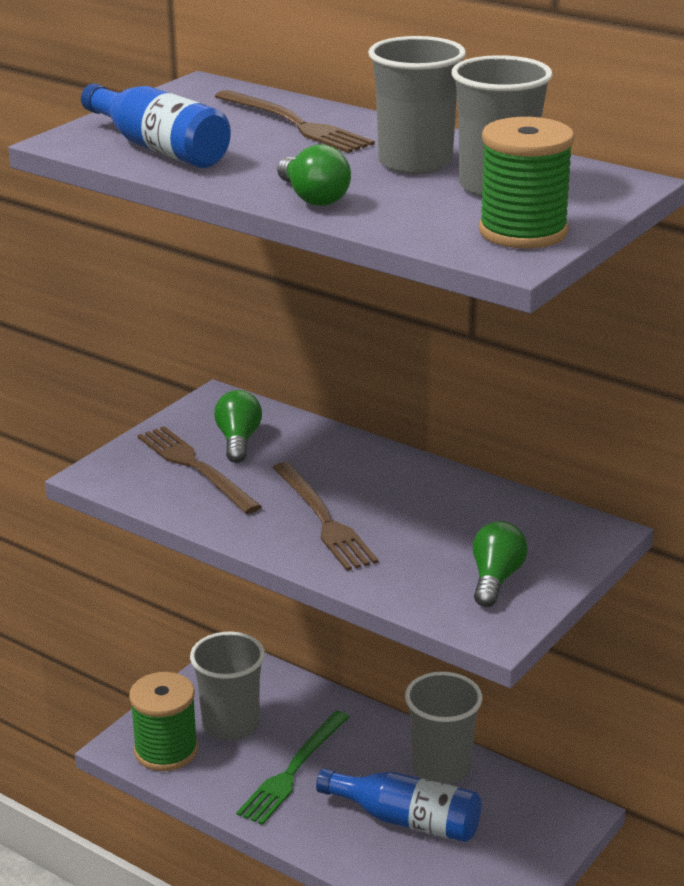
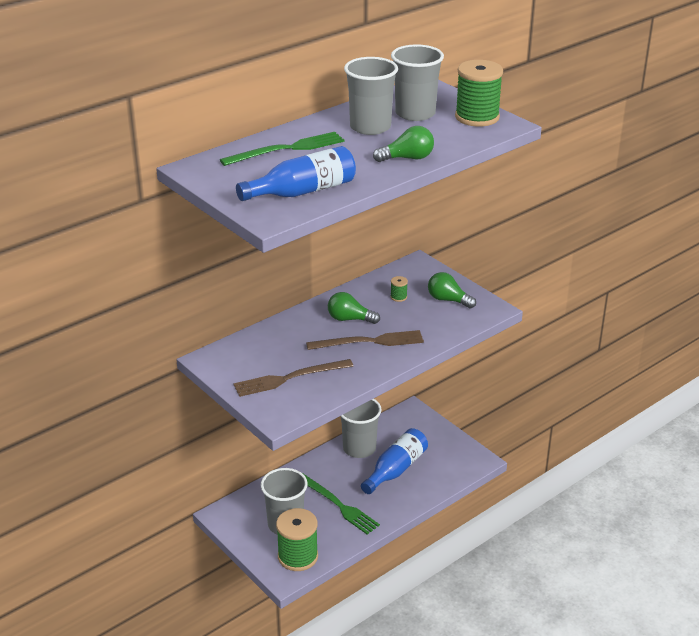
camera: 75 degrees left, 5 degrees up
(238, 441) = (265, 358): green light bulb -> green light bulb (349, 319)
(295, 124) = (287, 149): brown fork -> green fork
(474, 527) = (398, 297): none -> green spool

